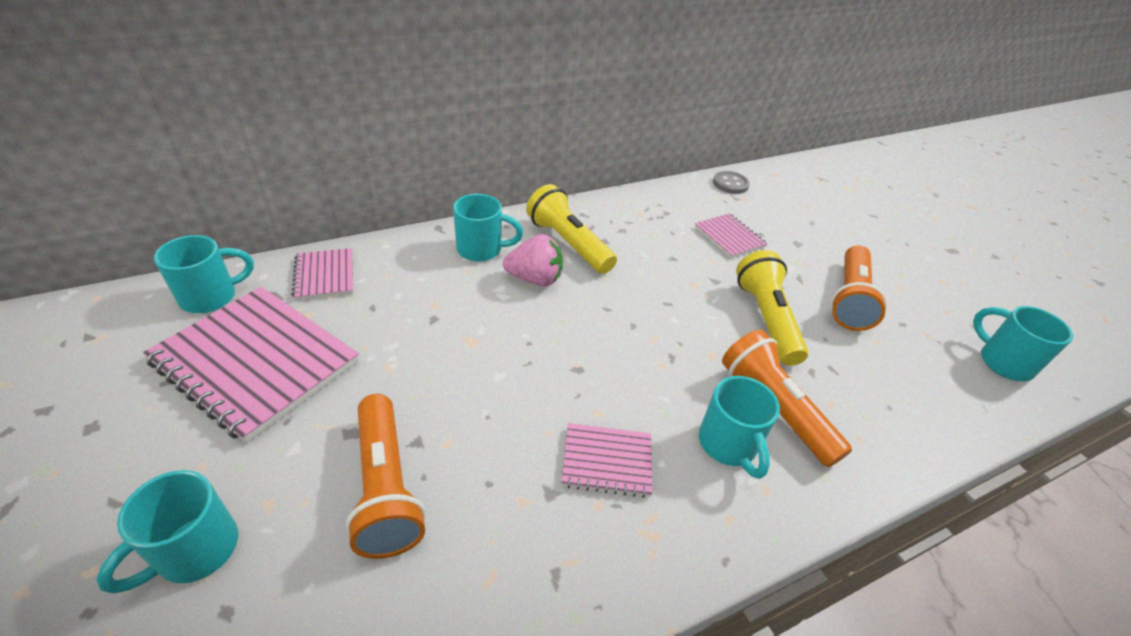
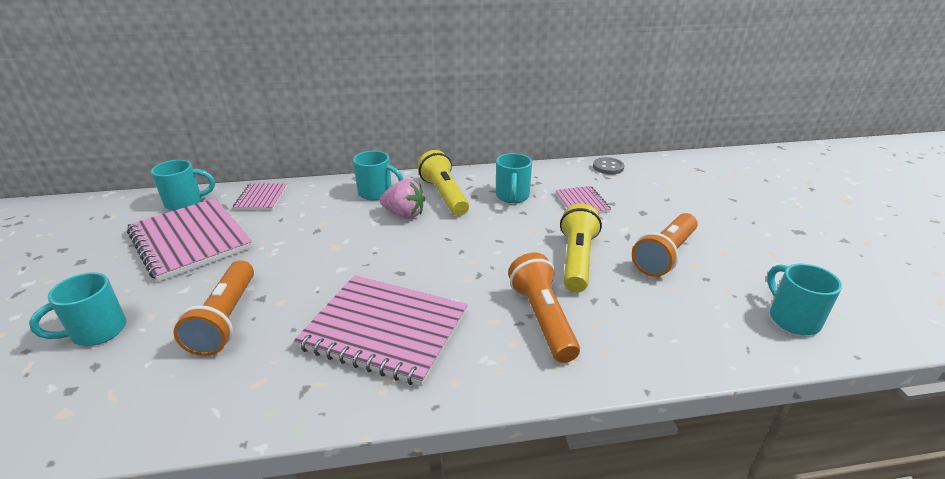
camera: 20 degrees right, 10 degrees down
(607, 461) = (385, 330): pink notebook -> pink notebook, size x2.01
(728, 445) = (487, 336): turquoise mug -> turquoise mug (512, 197)

